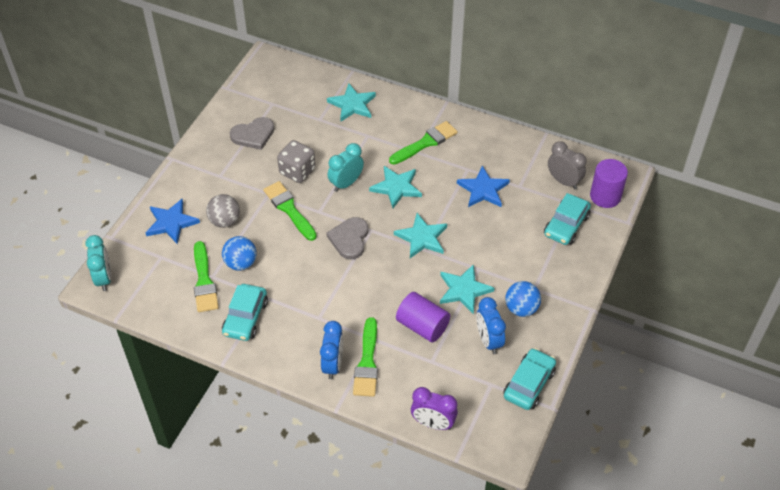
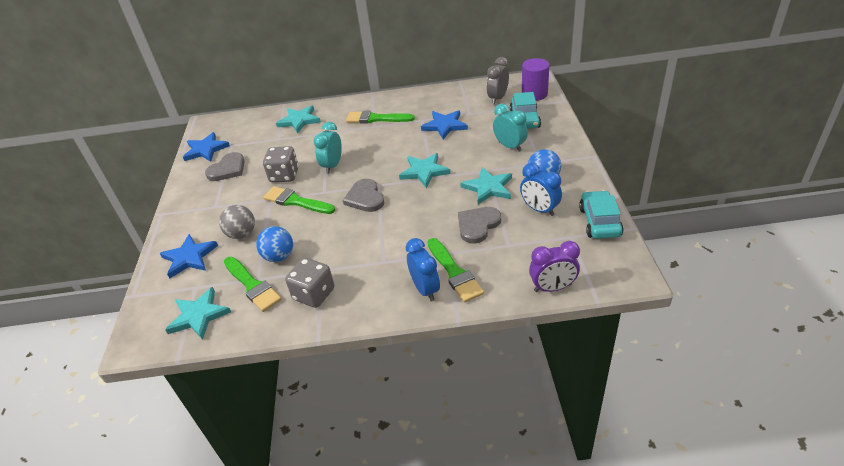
camera: 25 degrees left, 10 degrees down
(104, 278) = (143, 331): turquoise clock -> turquoise clock (509, 146)
(245, 318) = (314, 294): turquoise car -> grey dice
(247, 97) = (206, 150): none -> blue star
(396, 187) = (376, 151): turquoise star -> turquoise star (199, 315)
(422, 326) = (477, 225): purple cylinder -> grey heart
(425, 143) = (376, 119): green brush -> green brush turned 105 degrees counterclockwise
(563, 181) = (498, 98): grey clock -> grey clock turned 75 degrees counterclockwise

